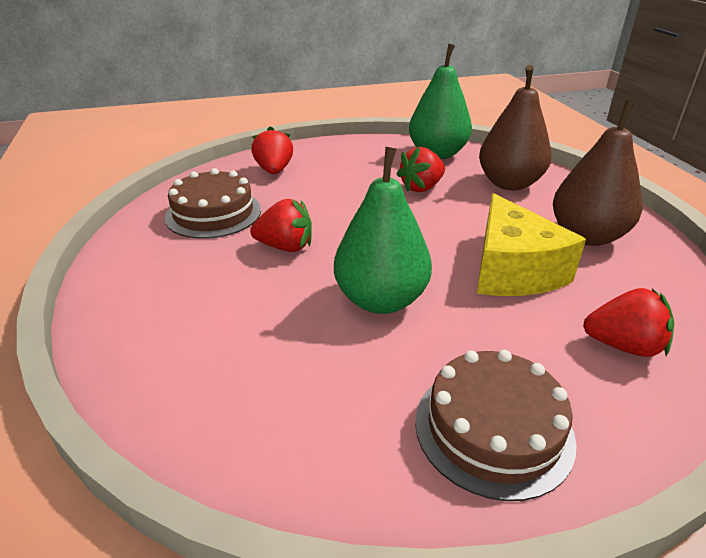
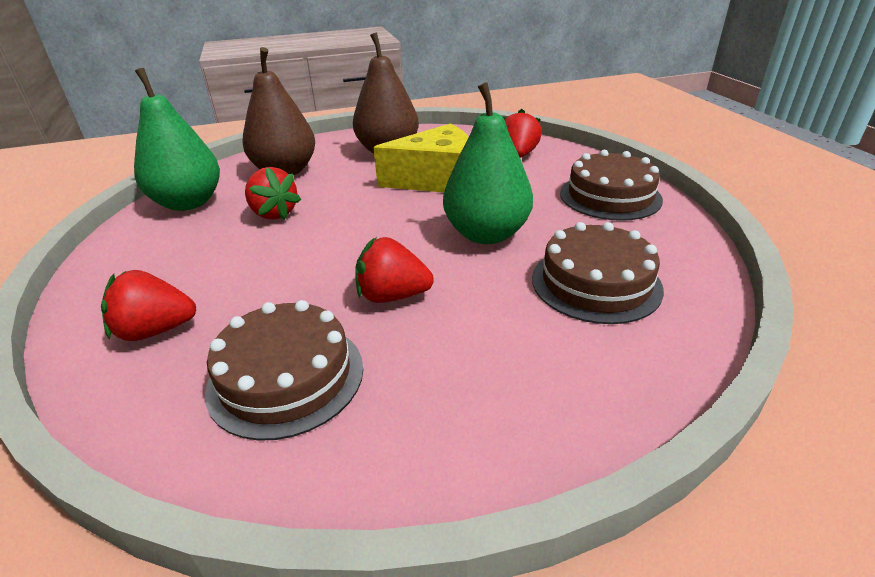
camera: 90 degrees left, 0 degrees up
(273, 368) = (596, 283): none -> brown cake
(285, 247) = (392, 296): red strawberry -> red strawberry turned 90 degrees counterclockwise

